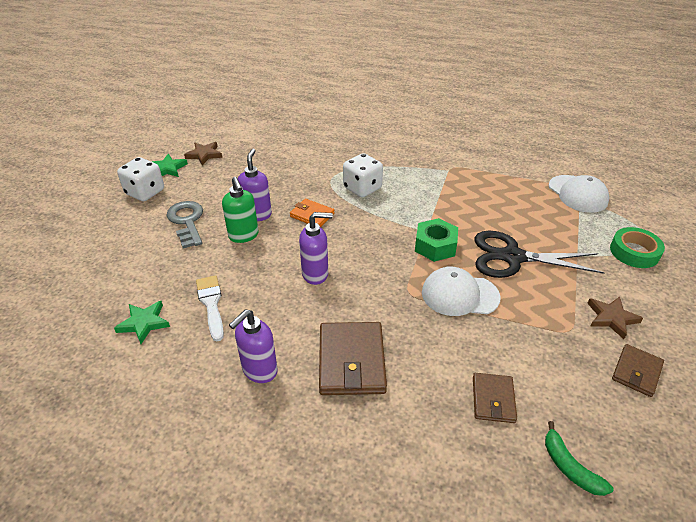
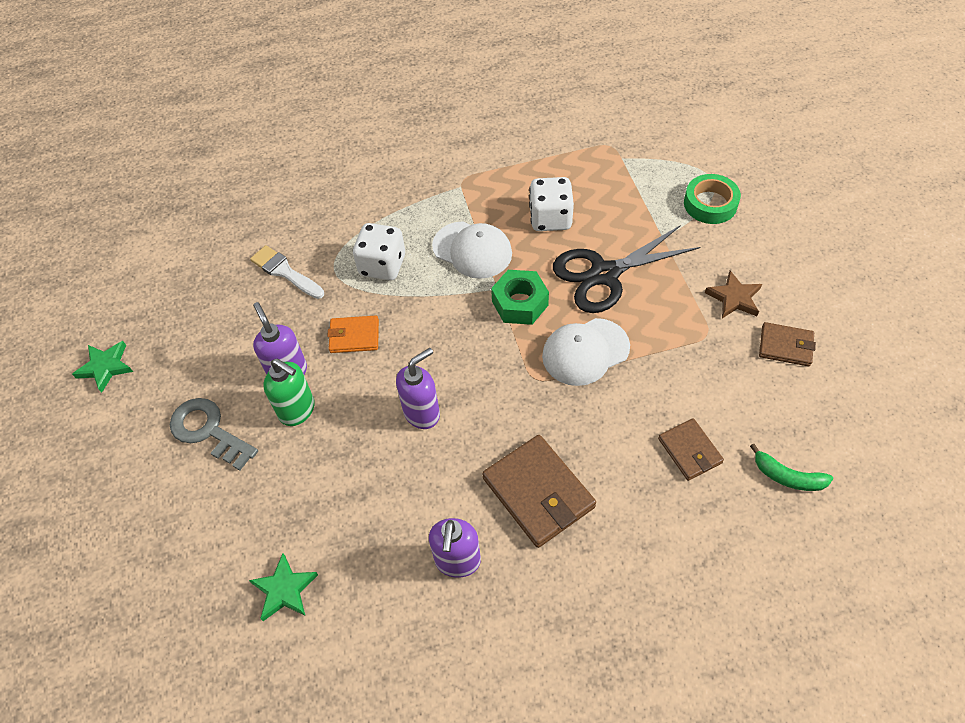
camera: 30 degrees left, 15 degrees up
(145, 192) = (110, 420): white dice -> white dice (550, 218)
(204, 155) = (136, 318): brown star -> none
(211, 304) = (339, 519): white brush -> white brush (285, 272)
(577, 194) = (615, 152): white cap -> white cap (472, 250)
(636, 372) = (785, 346): brown wallet -> brown wallet turned 75 degrees counterclockwise

